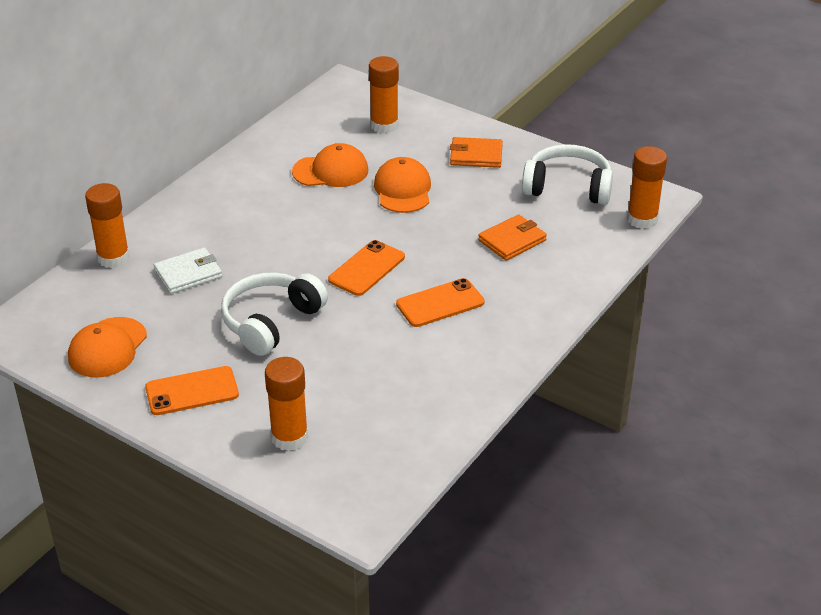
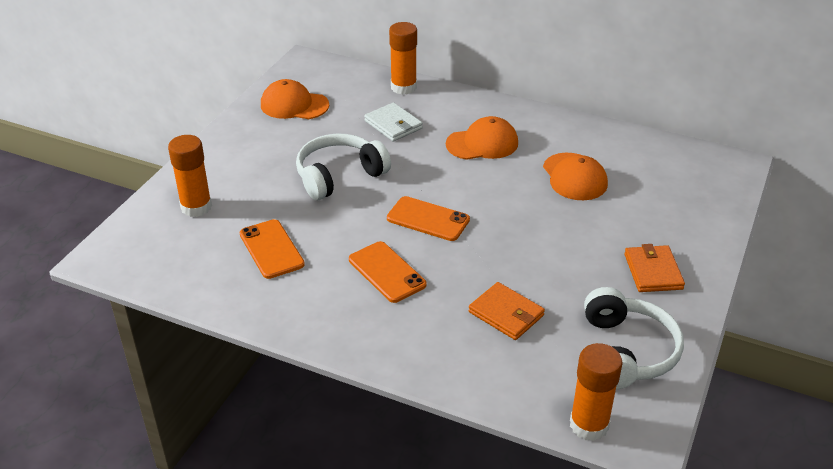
camera: 80 degrees right, 0 degrees up
(192, 391) = (248, 151): orange phone -> orange phone (271, 249)
(271, 322) = (339, 176): white headphones -> white headphones turned 60 degrees counterclockwise
(384, 125) = (673, 200): orange glue stick -> none
(403, 190) = (564, 226): orange cap -> orange cap (482, 143)

